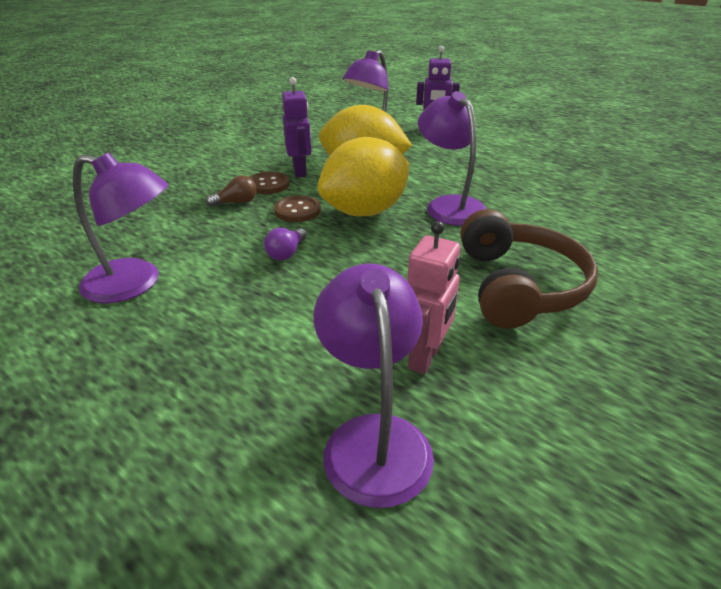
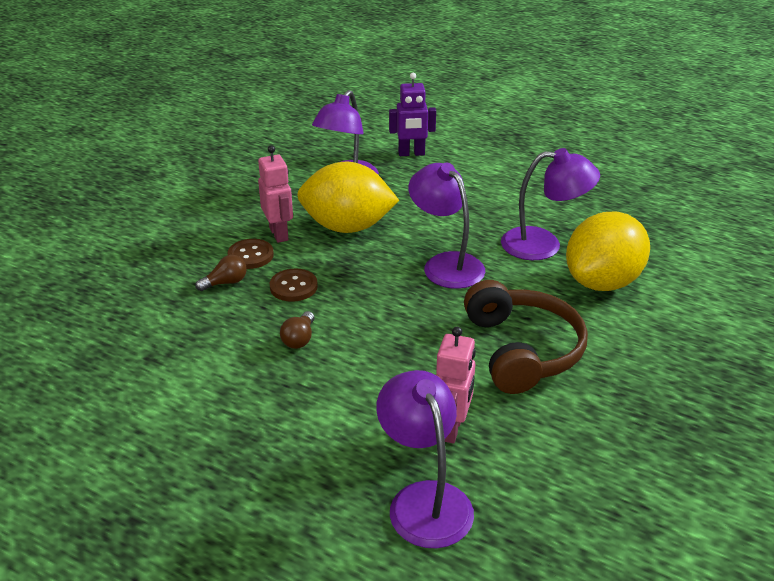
camera: 10 degrees left, 0 degrees up
(135, 284) = (165, 390): purple lamp -> purple lamp (543, 245)
(286, 253) = (299, 339): purple light bulb -> brown light bulb
(300, 171) = (279, 234): purple robot -> pink robot
(365, 211) = (363, 281): yellow lemon -> yellow lemon (602, 282)

